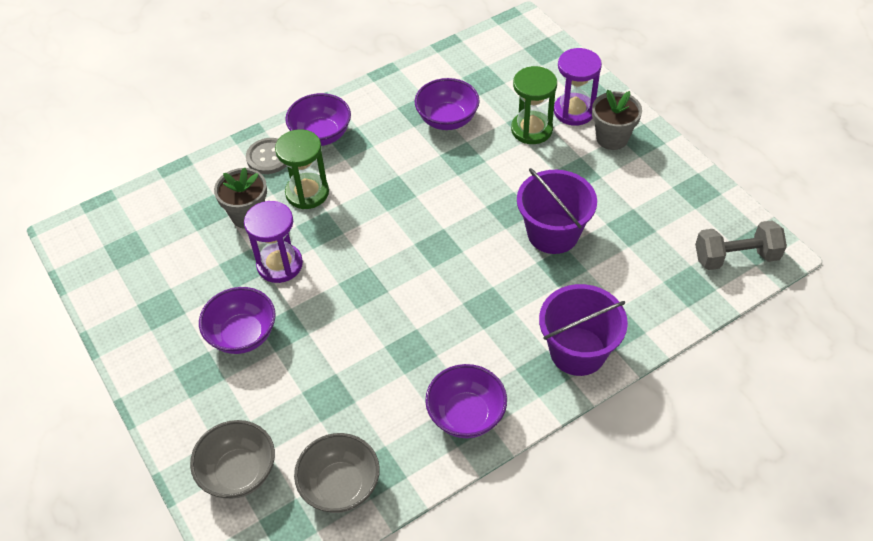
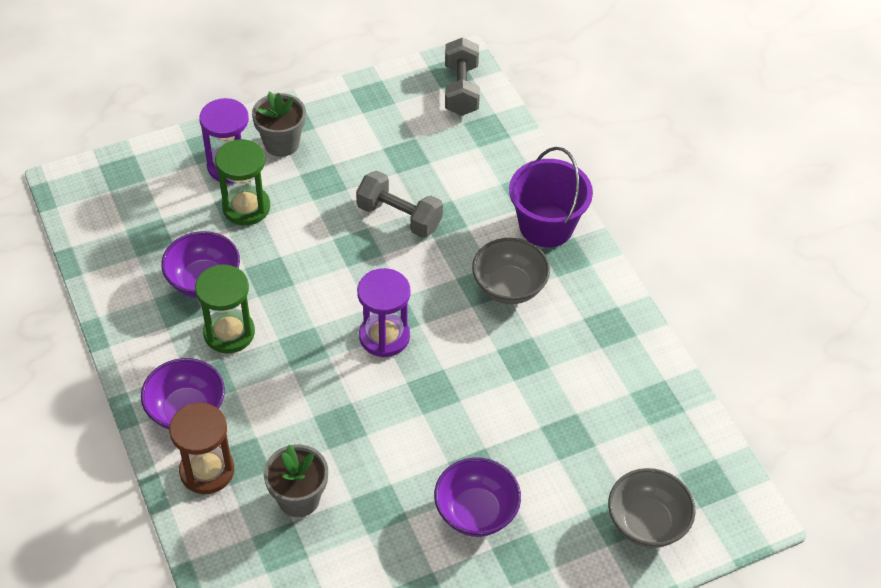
camera: 85 degrees left, 0 degrees up
(269, 157) = (207, 470): grey button -> brown hourglass
(280, 264) = (383, 469): purple hourglass -> purple hourglass (384, 336)
(307, 193) = (279, 433): green hourglass -> green hourglass (229, 333)
(340, 486) = (669, 434): grey bowl -> grey bowl (509, 287)
(466, 415) = (604, 323): purple bowl -> none
(553, 233) = (399, 217): purple bucket -> grey dumbbell

